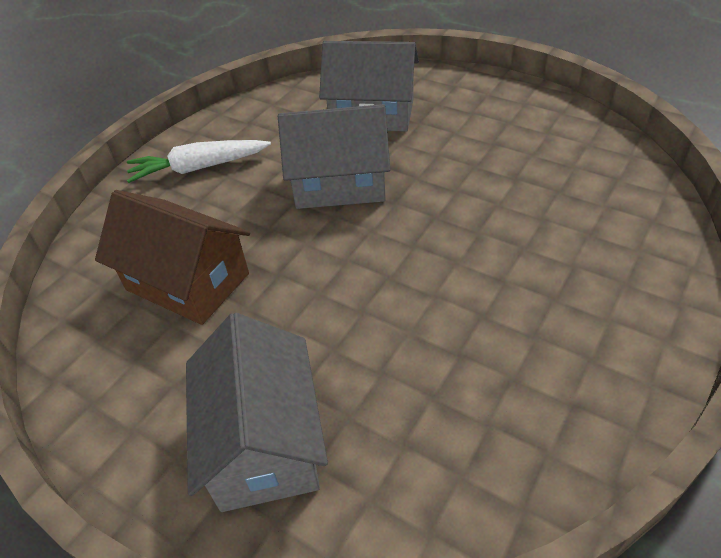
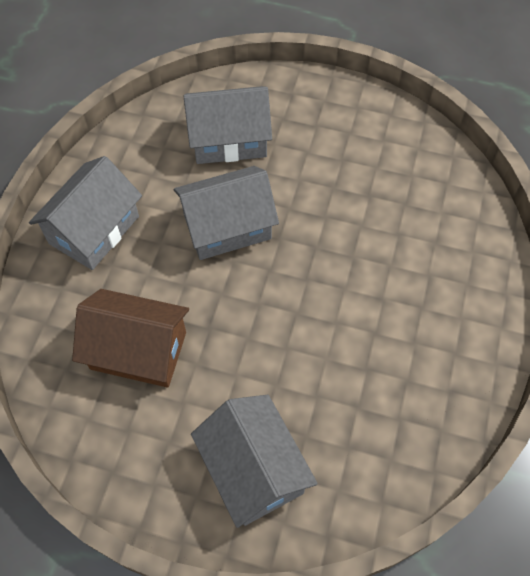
camera: 20 degrees left, 15 degrees up
(199, 168) = (94, 230): white carrot -> grey house

